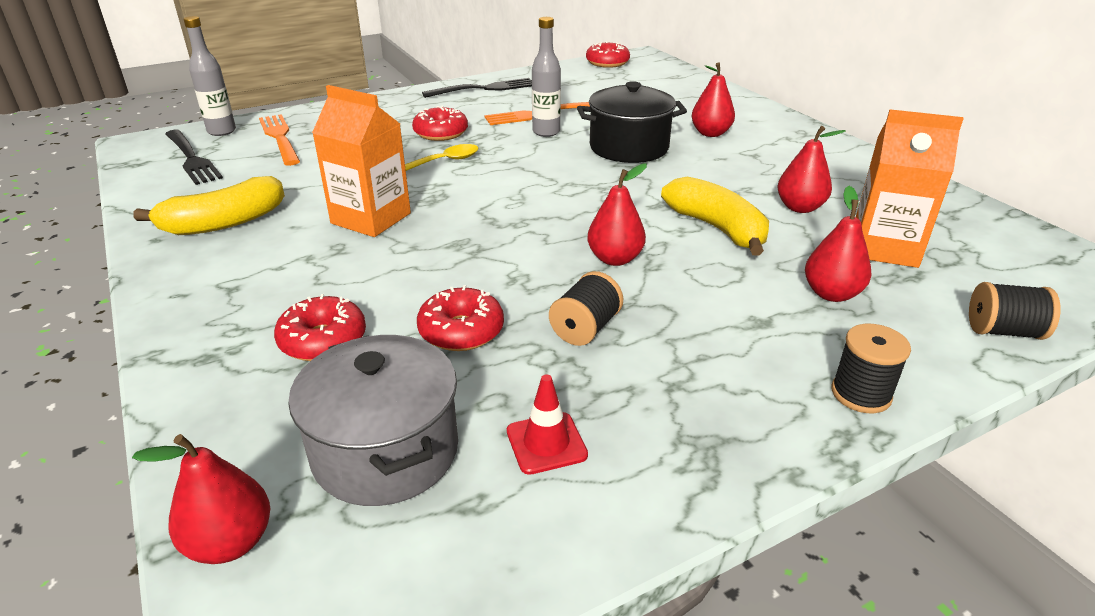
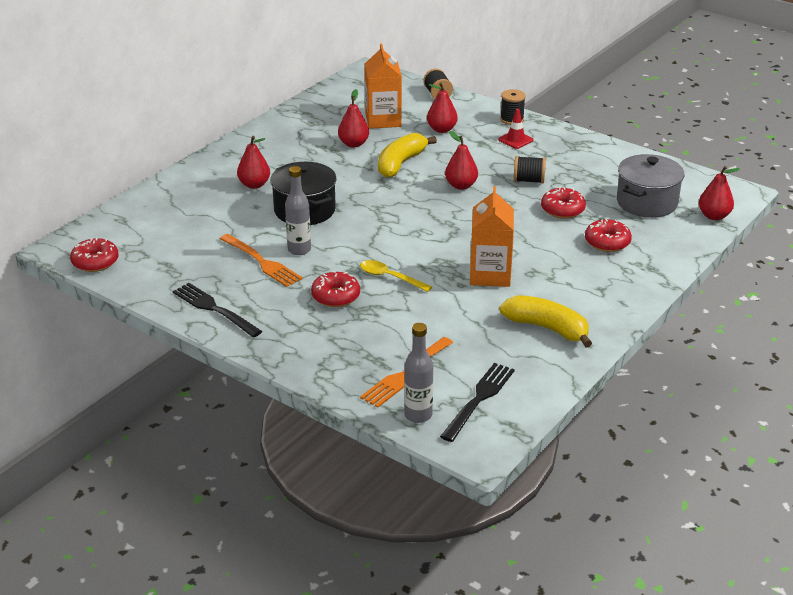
camera: 115 degrees left, 0 degrees up
(546, 443) = (606, 173): red traffic cone -> red traffic cone (515, 140)

